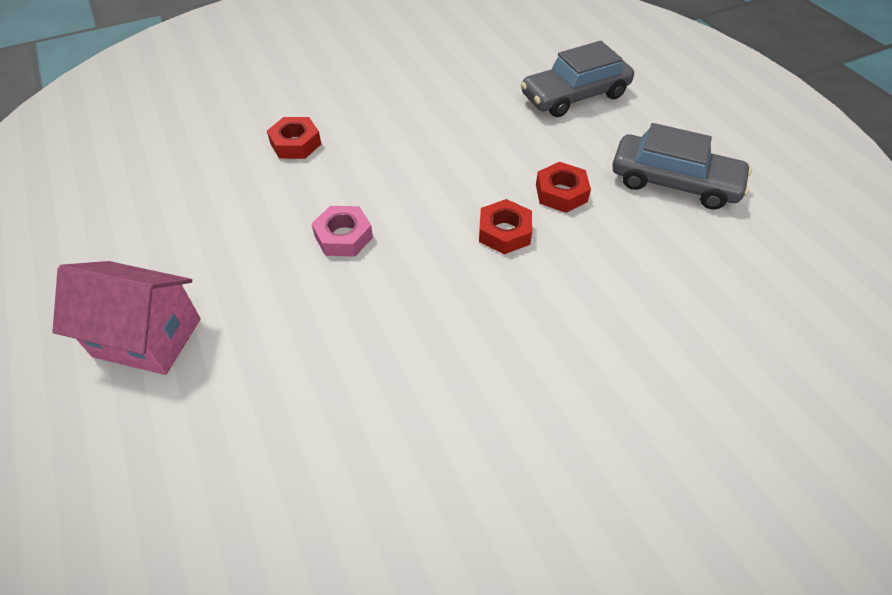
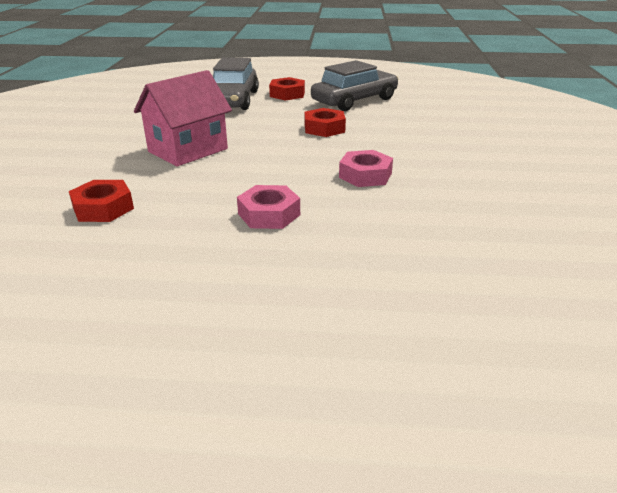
camera: 60 degrees left, 20 degrees down
(147, 337) = (288, 371): pink house -> pink house (188, 150)
(467, 269) = (365, 175): none -> pink nut
(504, 232) = (341, 154): red nut -> red nut (287, 94)

